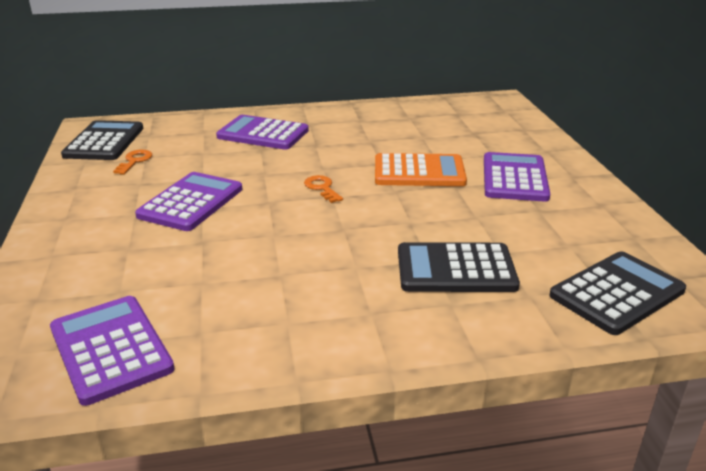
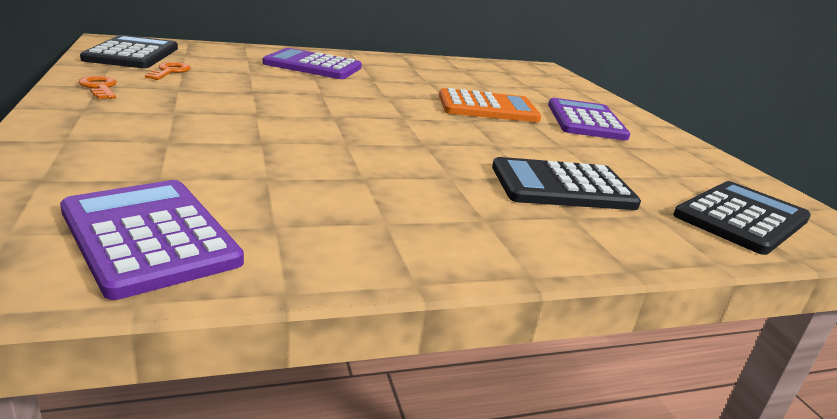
camera: 10 degrees left, 5 degrees down
(191, 202) = (241, 109): purple calculator -> none
(322, 188) = (389, 111): orange key -> orange key (100, 87)

